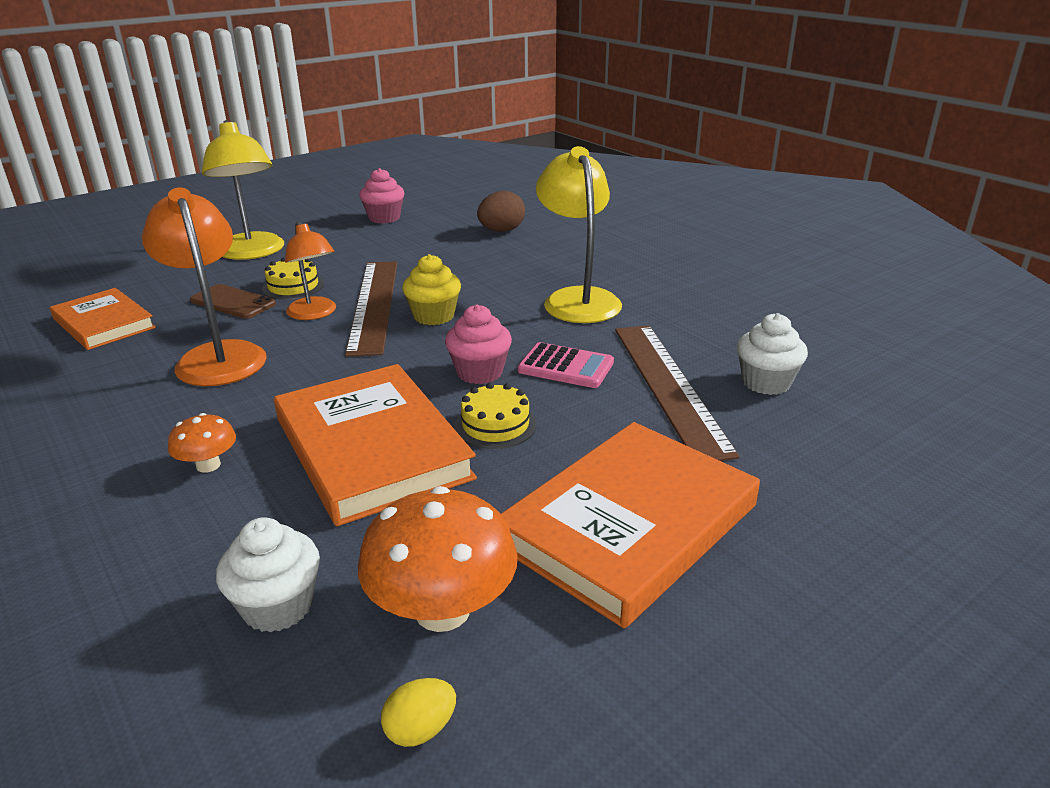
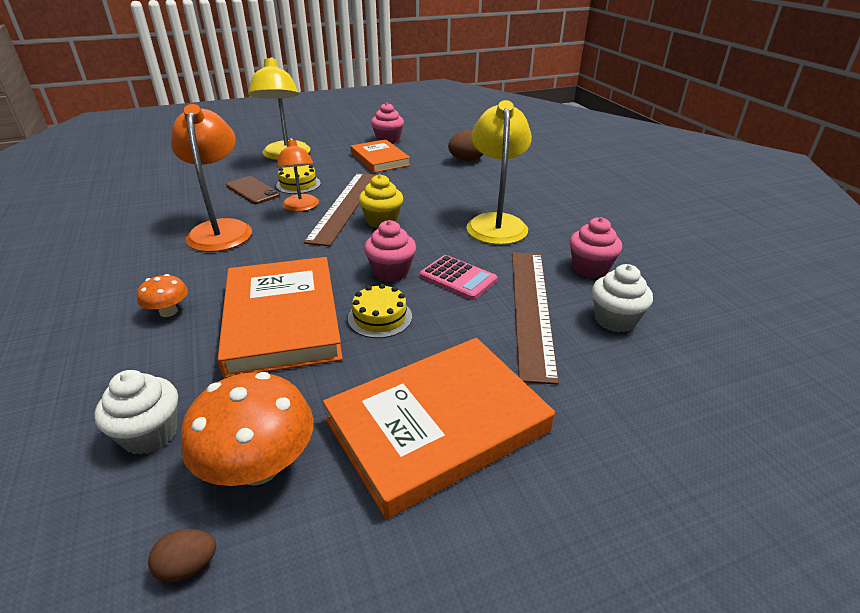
camera: 15 degrees right, 5 degrees up
(104, 323) = (165, 194): orange book -> orange book (380, 159)
(420, 729) = (188, 566): yellow egg -> brown egg
(712, 333) = (590, 268): none -> pink cupcake

